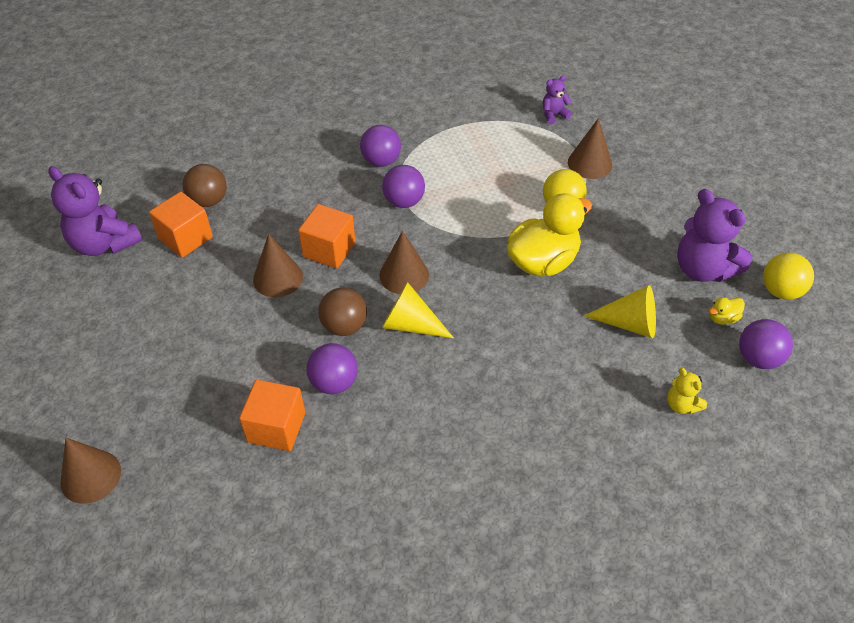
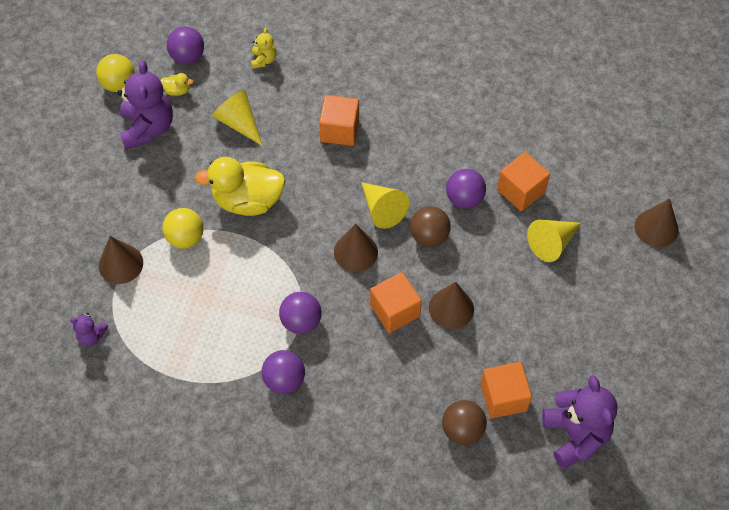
camera: 145 degrees left, 10 degrees up
(209, 390) = (552, 243): none -> yellow cone
(524, 377) = (339, 130): none -> orange cube

